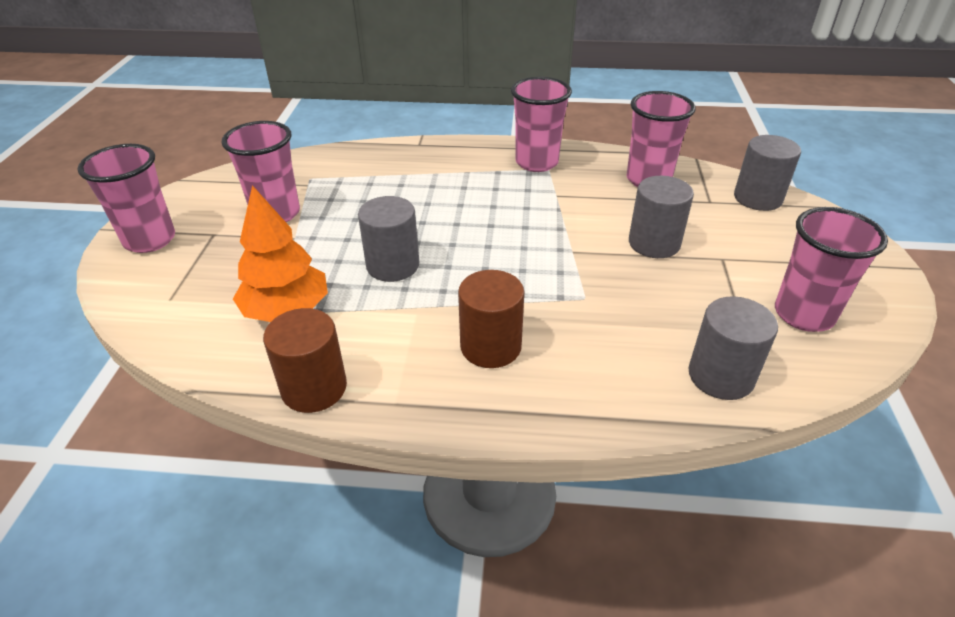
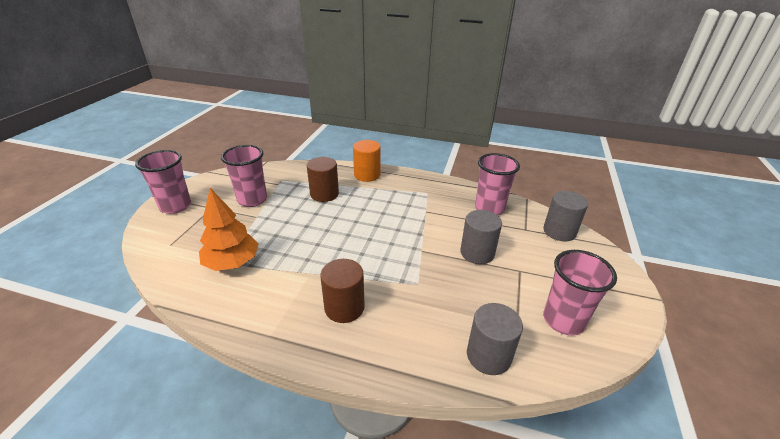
camera: 10 degrees right, 5 degrees down
(314, 388) = (226, 316): brown cylinder -> brown cylinder (324, 194)
(392, 265) = (306, 243): grey cylinder -> none
(445, 153) = (367, 175): none -> orange cylinder
(536, 162) = (421, 188): pink cup -> none

